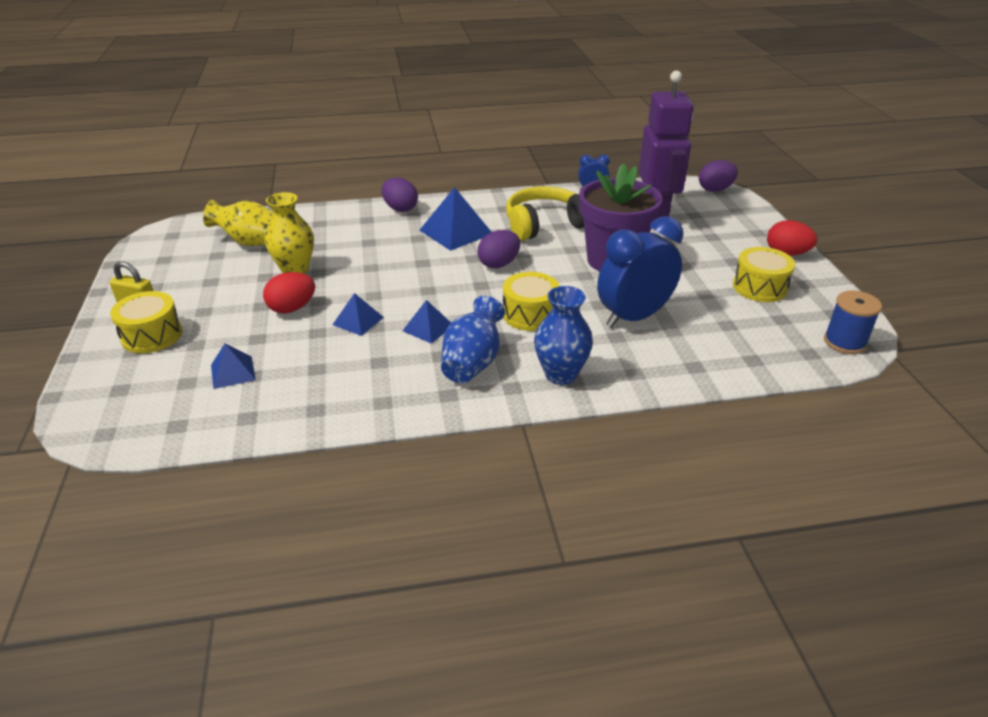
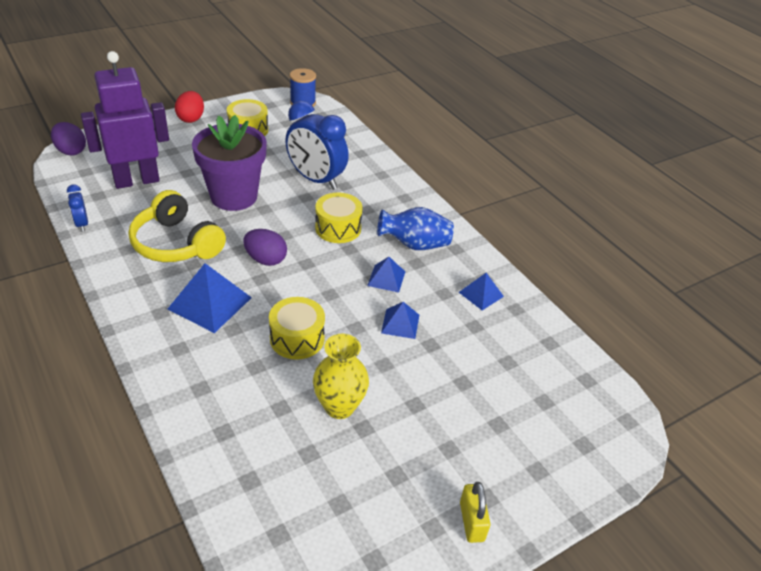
camera: 115 degrees left, 5 degrees up
(152, 335) = (509, 469): yellow drum -> yellow drum (297, 338)
(233, 372) = (513, 376): blue pyramid -> blue pyramid (481, 294)
(251, 242) = (296, 481): yellow vase -> none
(292, 308) = (407, 377): red egg -> none
(400, 208) = (163, 365): purple egg -> none
(560, 374) = (402, 203): blue vase -> none

